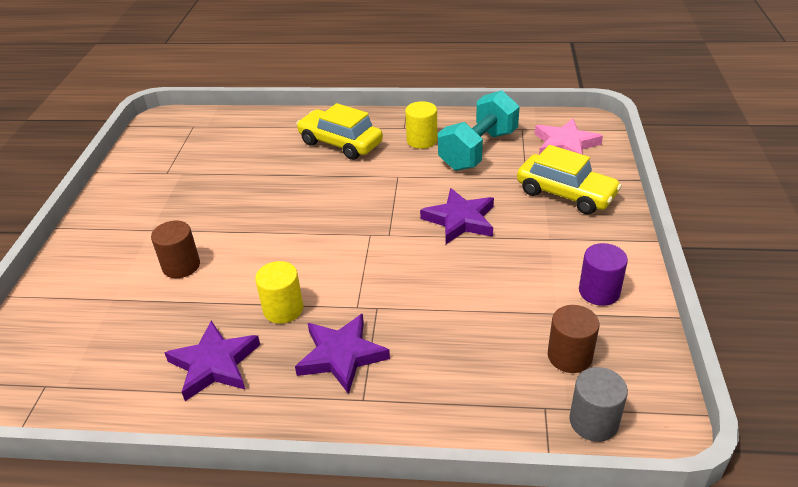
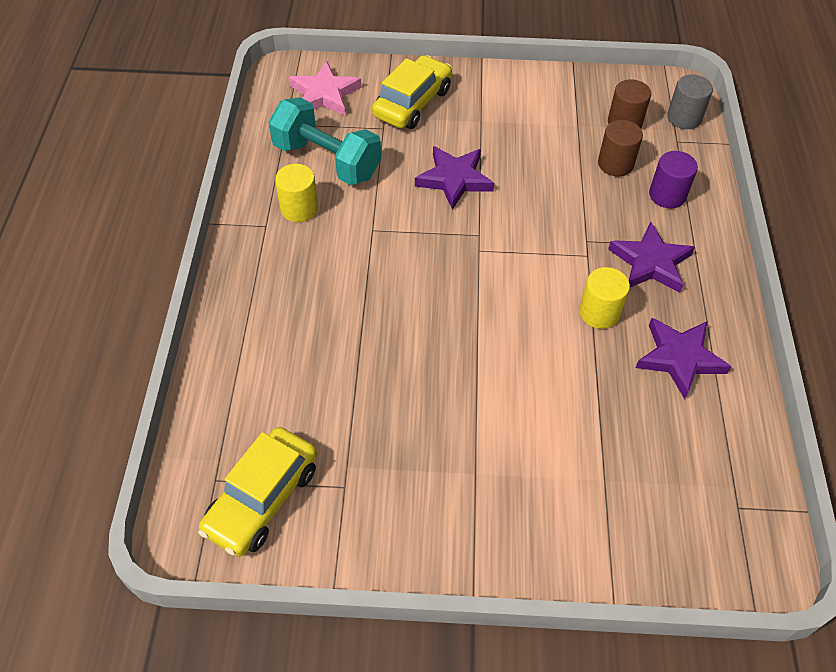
camera: 95 degrees left, 15 degrees up
(181, 266) = (542, 420): brown cylinder -> brown cylinder (615, 164)
(340, 143) = (294, 288): yellow car -> yellow car (262, 499)
(599, 291) = (550, 98): purple cylinder -> purple cylinder (667, 195)

